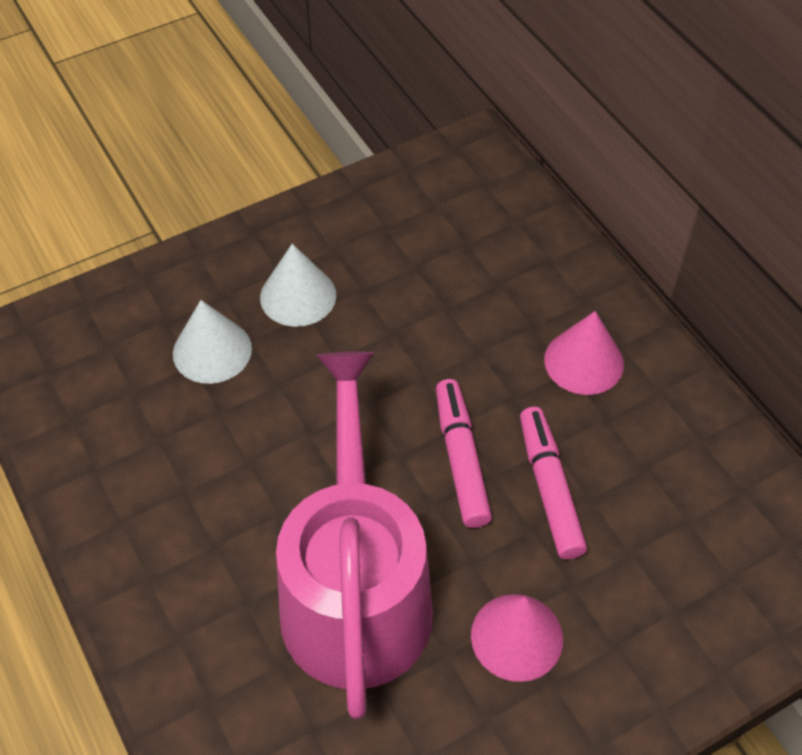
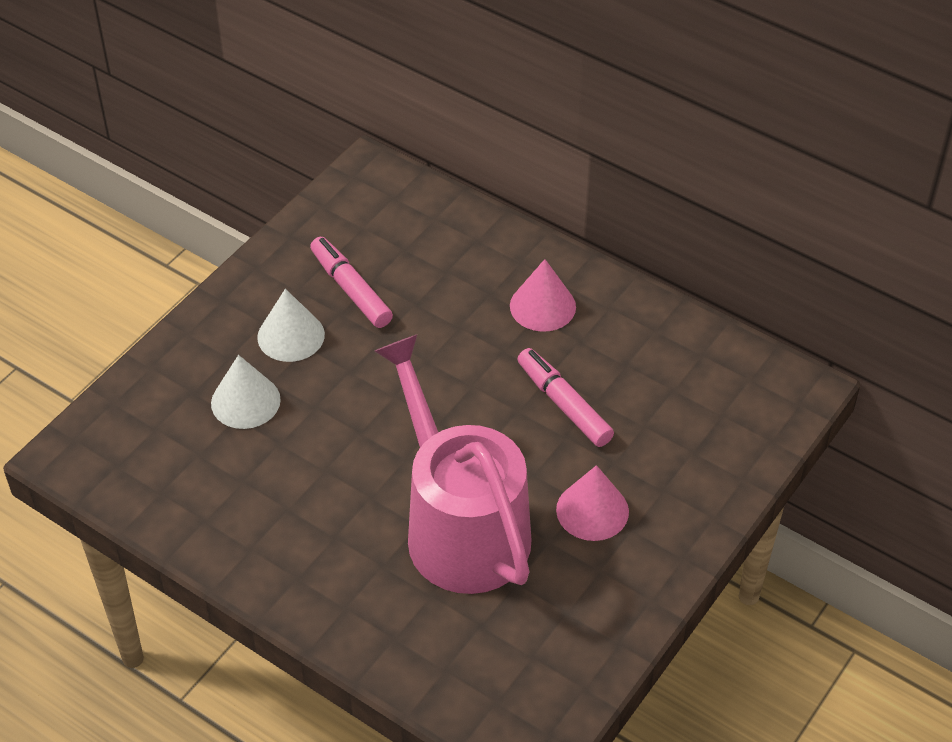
camera: 25 degrees left, 5 degrees down
(461, 459) = (487, 408): pink marker -> pink marker (351, 289)

